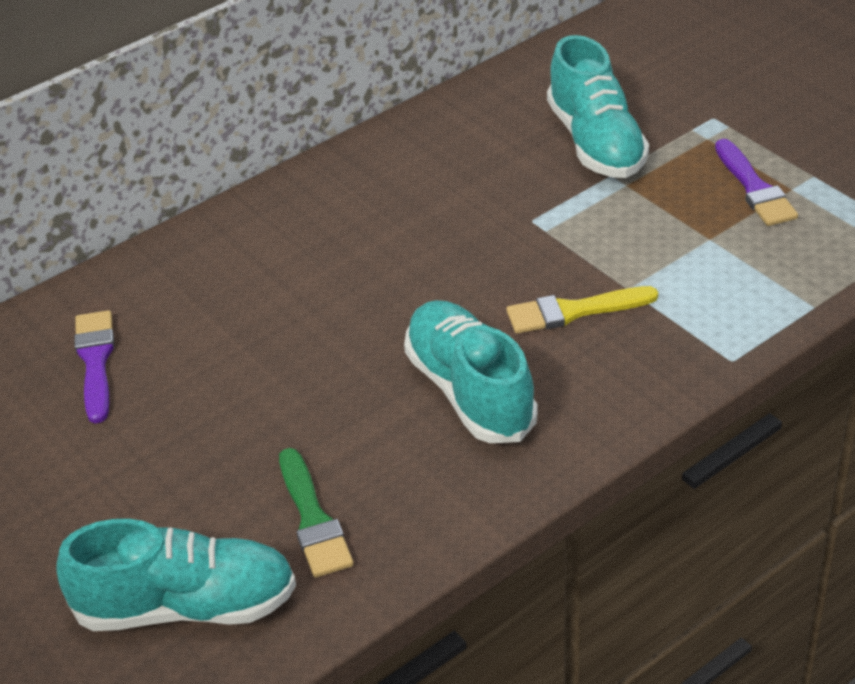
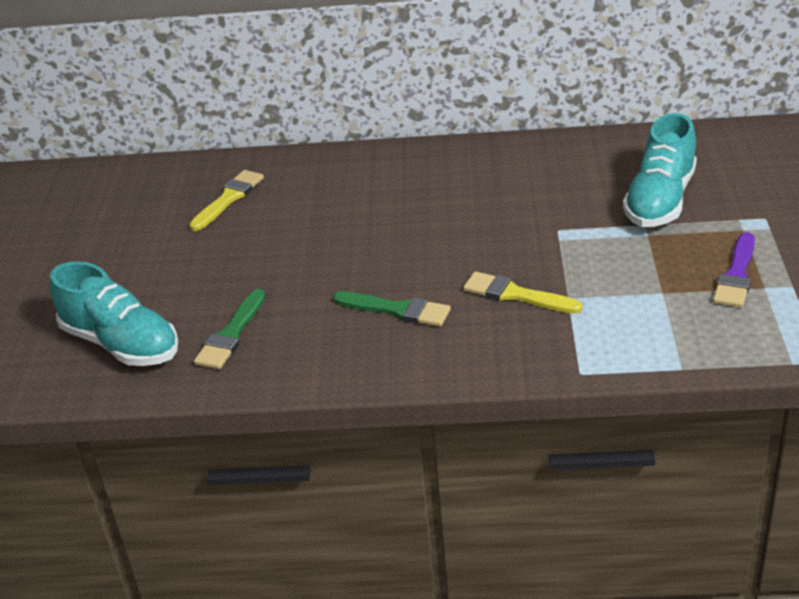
camera: 40 degrees right, 5 degrees down
(96, 361) = (228, 199): purple brush -> yellow brush
(470, 391) = (397, 310): turquoise shoe -> green brush

